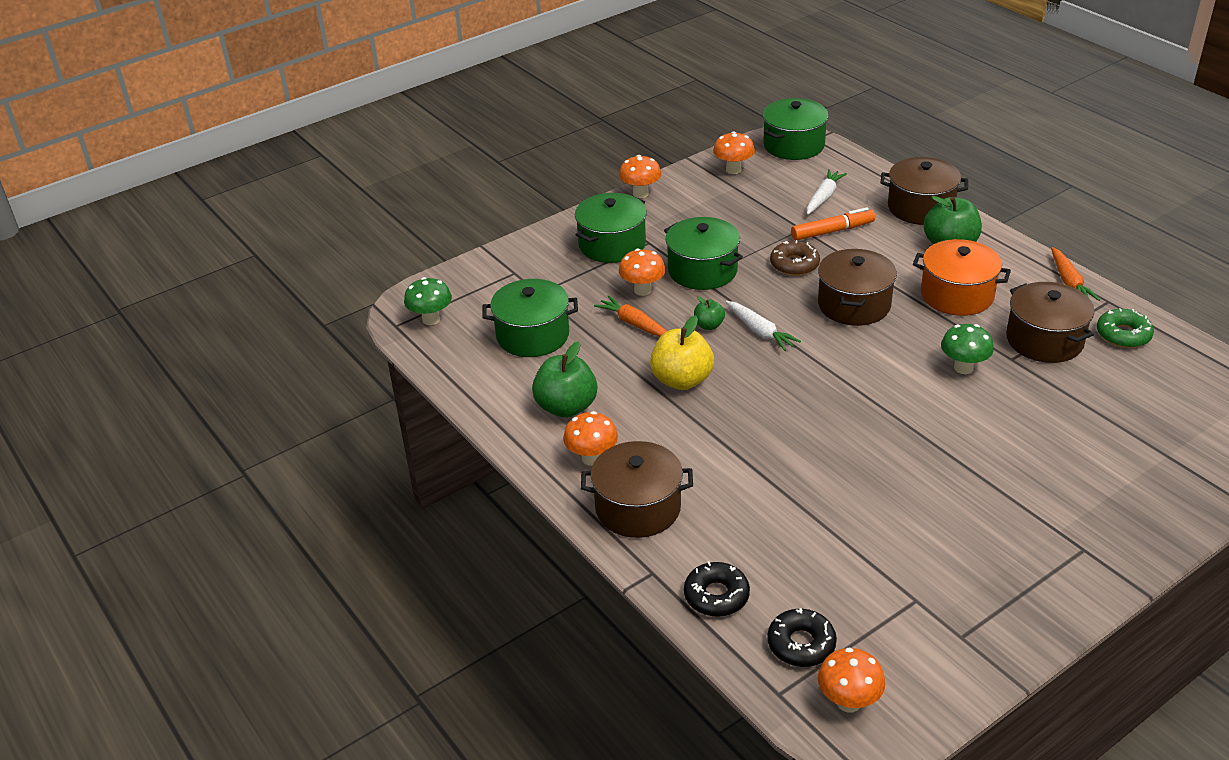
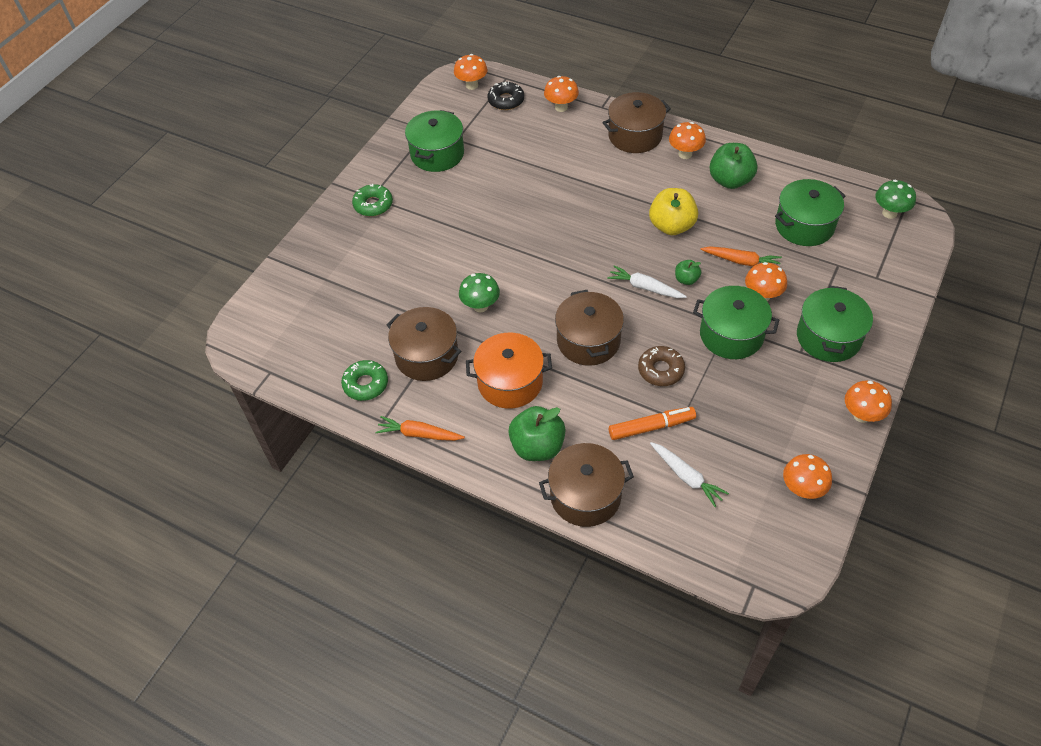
camera: 155 degrees right, 15 degrees up
(716, 596) = (561, 107): black donut -> orange mushroom
(793, 145) = (769, 562): green pot -> green pot (437, 154)
(823, 197) = (686, 477): white carrot -> white carrot turned 45 degrees counterclockwise
(832, 231) = (651, 427): orange marker -> orange marker turned 150 degrees counterclockwise
(1069, 282) = (419, 434): orange carrot -> orange carrot turned 45 degrees counterclockwise
(1083, 536) = (373, 205): none -> green donut

